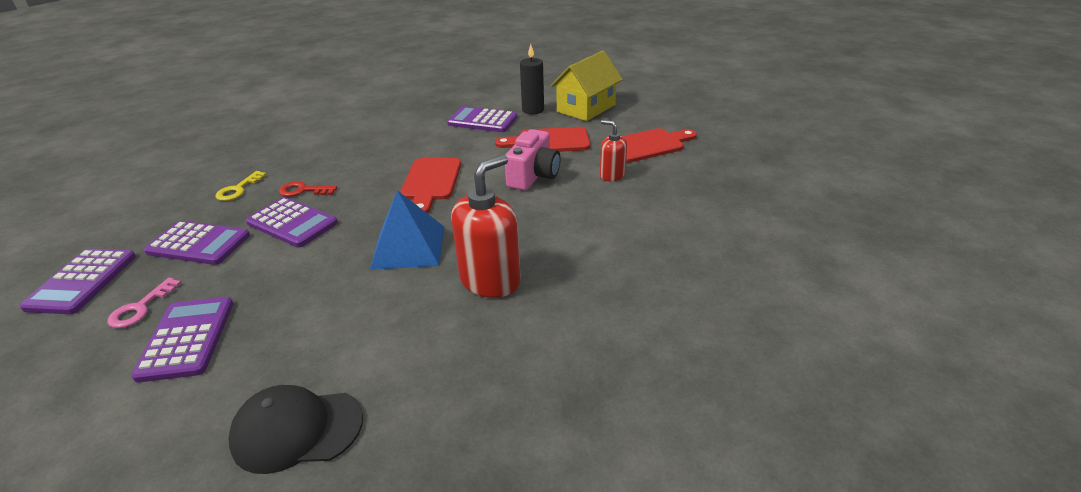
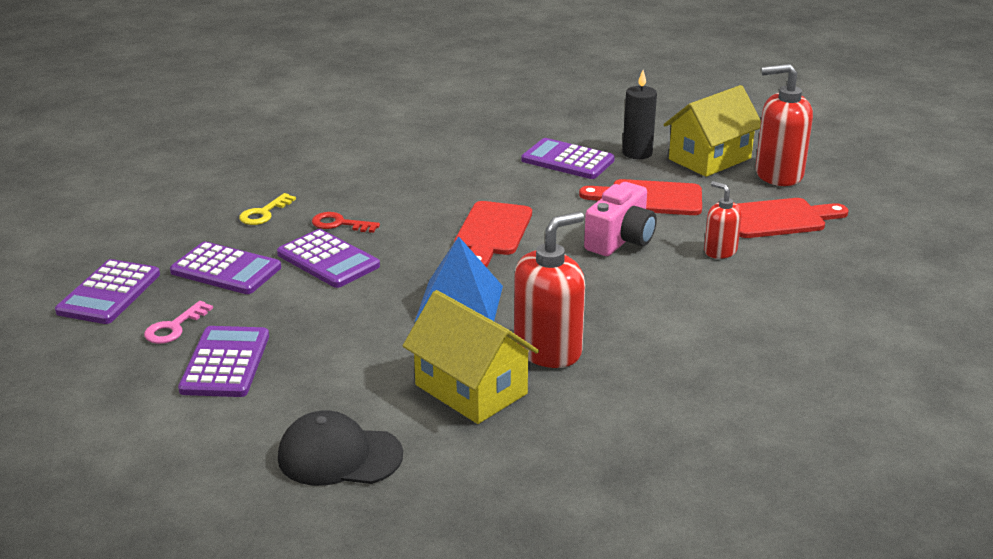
camera: 10 degrees right, 5 degrees down
(425, 331) = (471, 389): none -> yellow house
(637, 114) = (778, 174): none -> red soap dispenser

